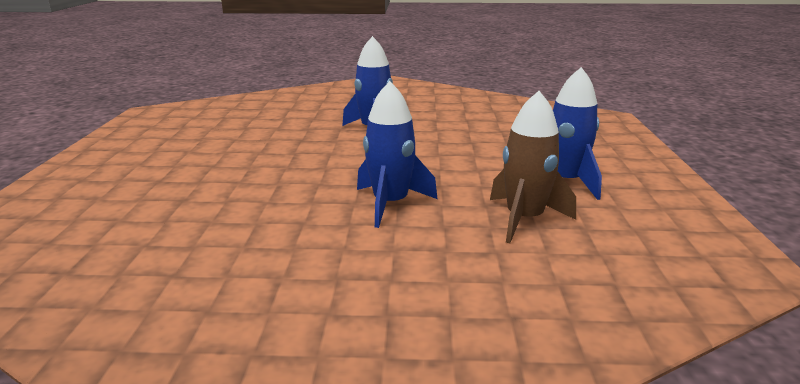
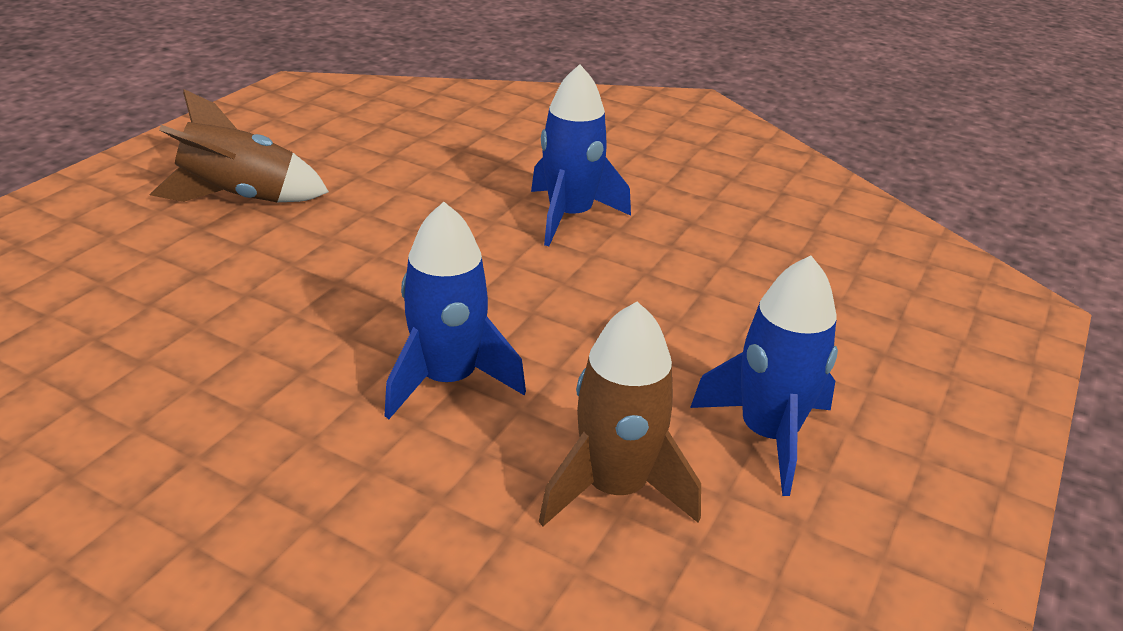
camera: 25 degrees right, 10 degrees up
(171, 163) = (241, 198): none -> brown rocket

